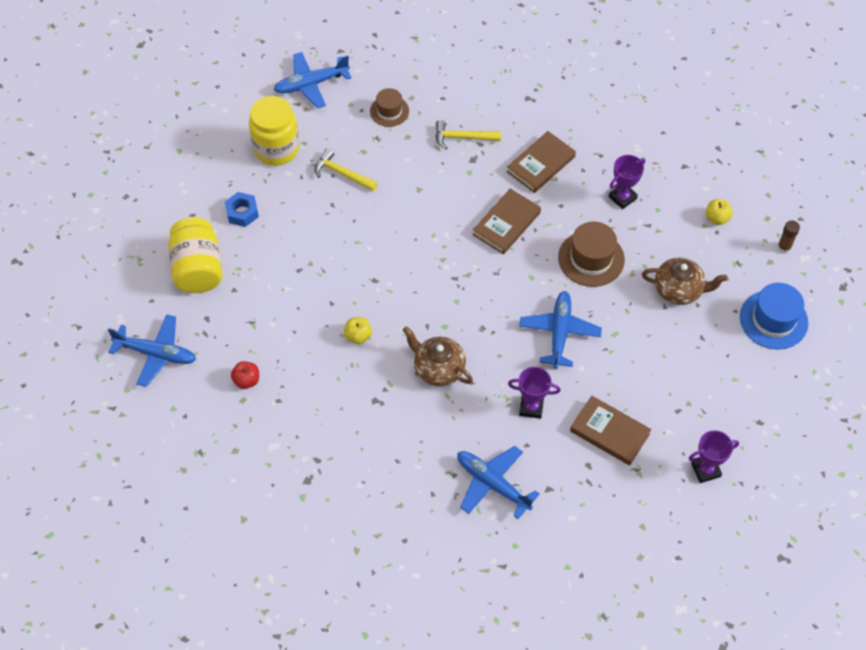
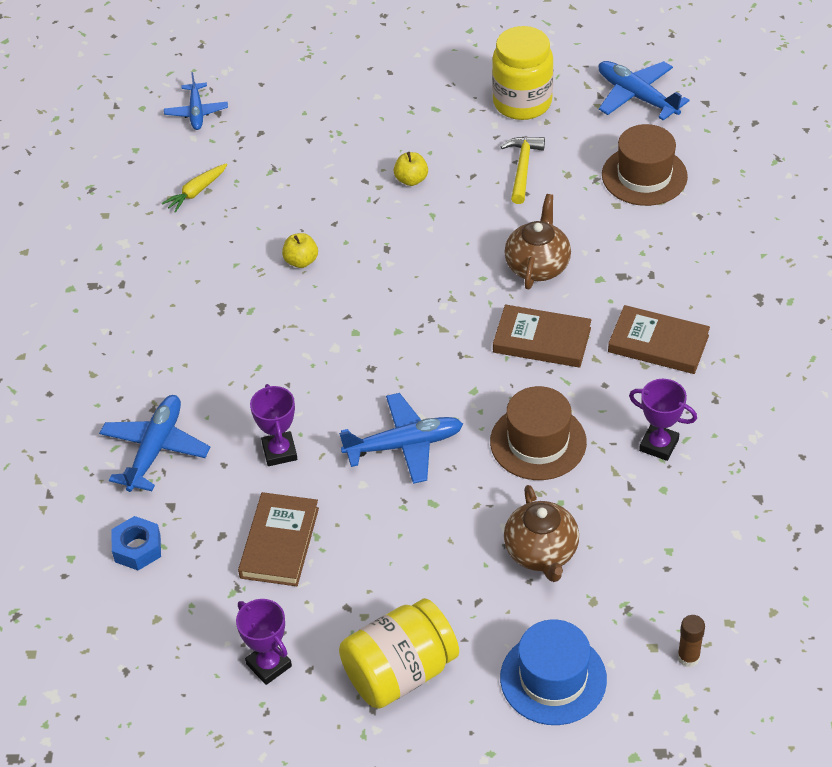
camera: 70 degrees right, 10 degrees down
(156, 354) = (196, 112): blue plane -> blue plane, size x0.66
(198, 269) = (321, 102): yellow jar -> yellow jar (400, 672)
(242, 213) = (416, 108): blue nut -> blue nut (137, 548)
(246, 380) = (196, 192): red apple -> yellow carrot
(389, 111) = (644, 176): brown hat -> brown hat, size x1.59
(438, 369) = (292, 346): brown teapot -> brown teapot (537, 266)
(463, 137) = (650, 255): yellow hammer -> none
(716, 218) = (690, 561): yellow apple -> yellow apple (411, 180)

